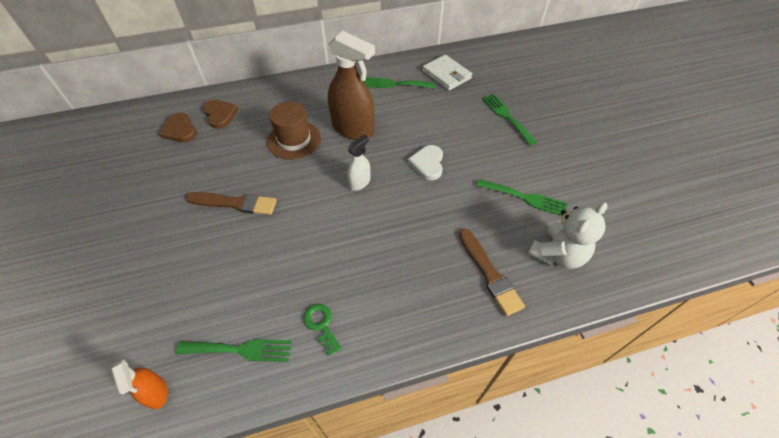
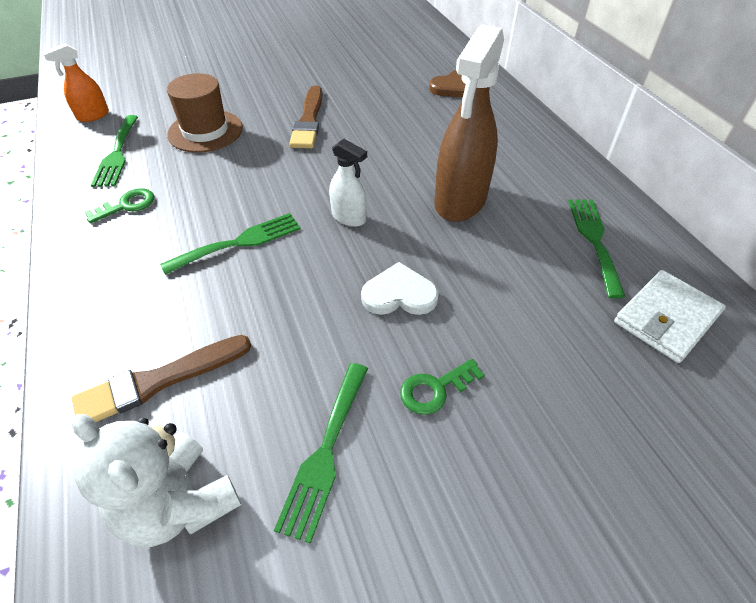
camera: 85 degrees right, 5 degrees down
(180, 130) = (419, 67): brown heart -> none
(294, 140) = (423, 148): brown hat -> brown hat (205, 131)
(488, 156) = (435, 389): none -> green key
(506, 117) = (570, 432): green fork -> green fork (239, 242)

